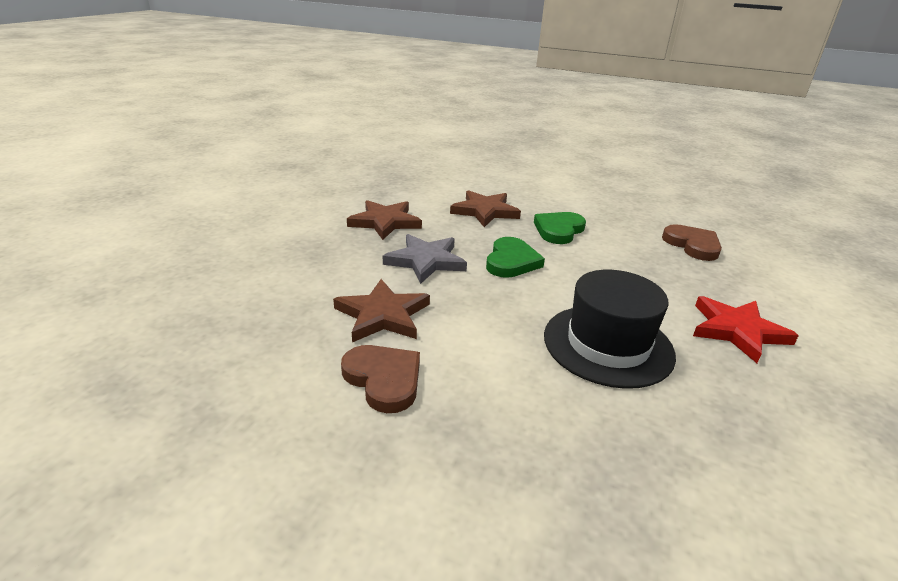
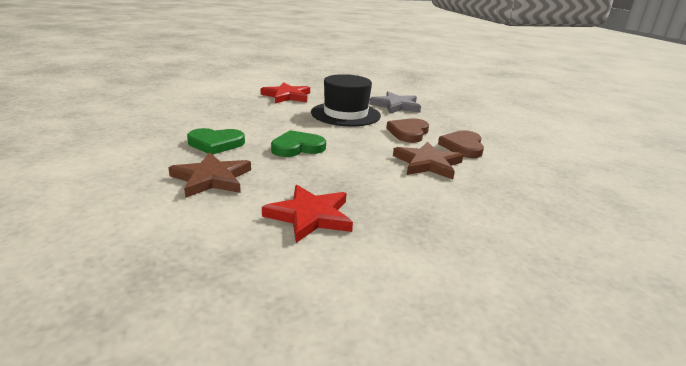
camera: 130 degrees left, 5 degrees down
(385, 222) = (310, 216): brown star -> red star
(425, 261) = (347, 173): grey star -> grey star (396, 106)
(692, 245) = (187, 107): brown heart -> brown heart (408, 133)

